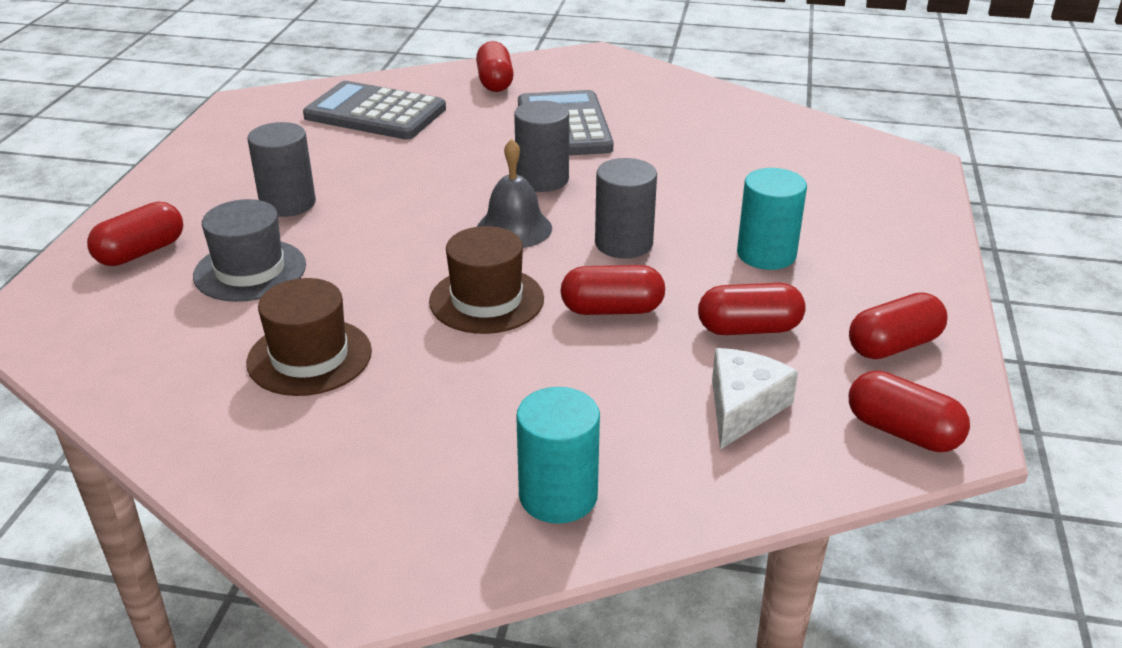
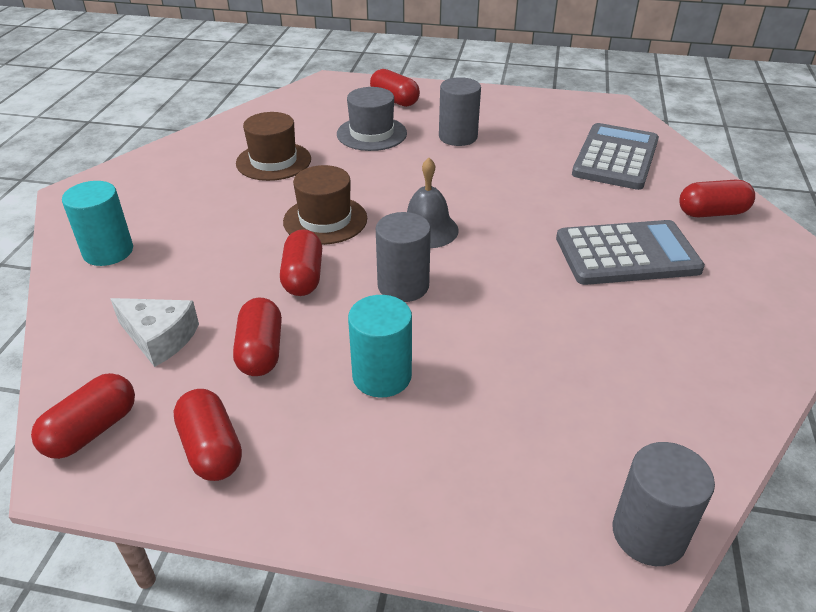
camera: 90 degrees right, 5 degrees up
(542, 179) = (513, 242): grey cylinder -> grey cylinder (649, 534)

